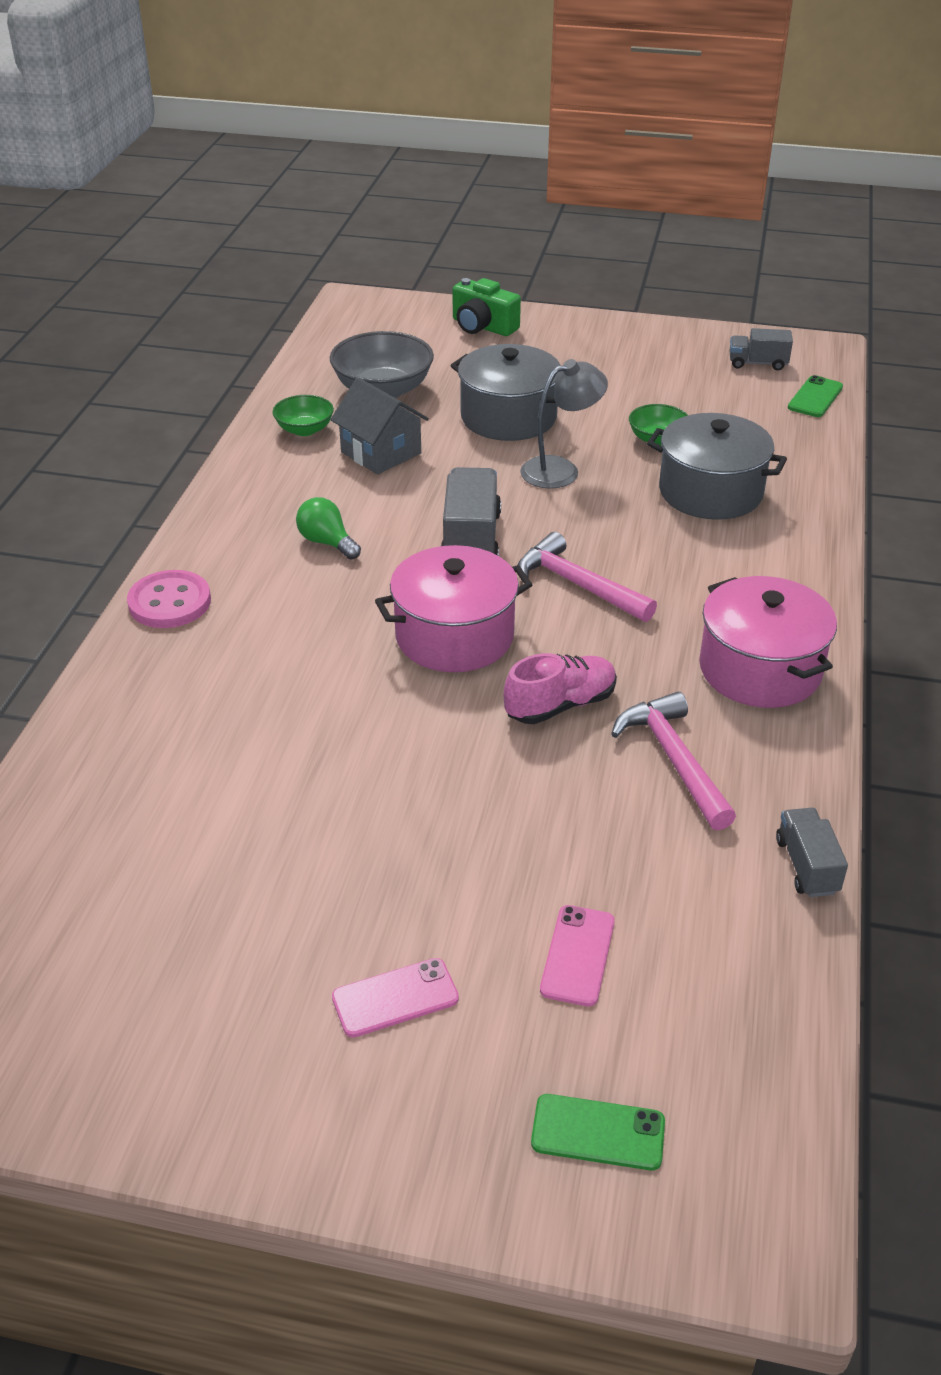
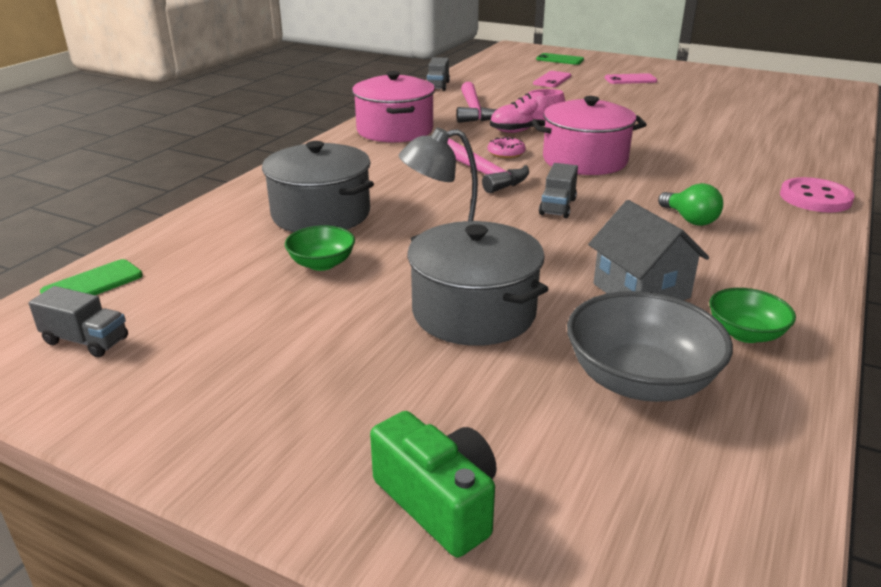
camera: 165 degrees left, 10 degrees down
(471, 540) = (557, 206): grey truck -> grey truck, size x0.59
(567, 636) = (506, 153): none -> pink donut

